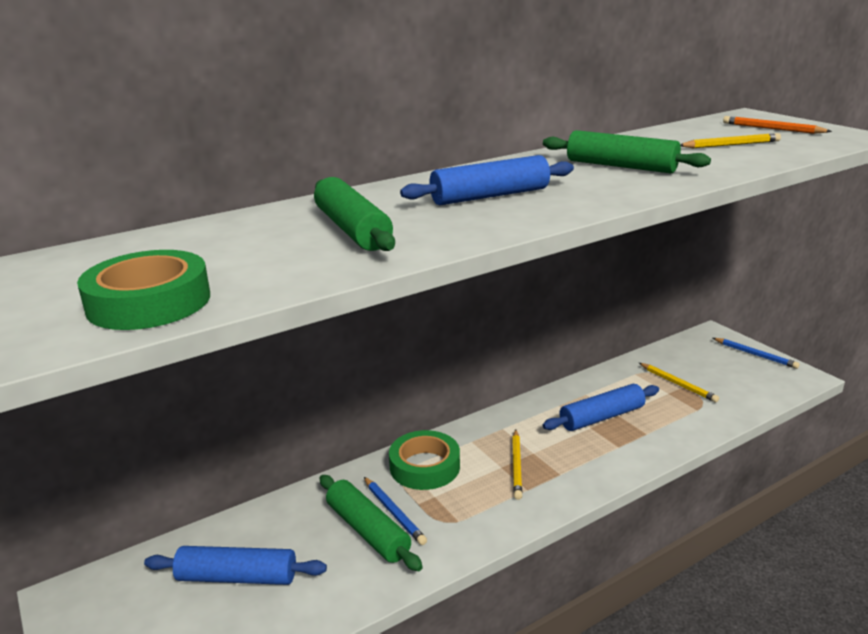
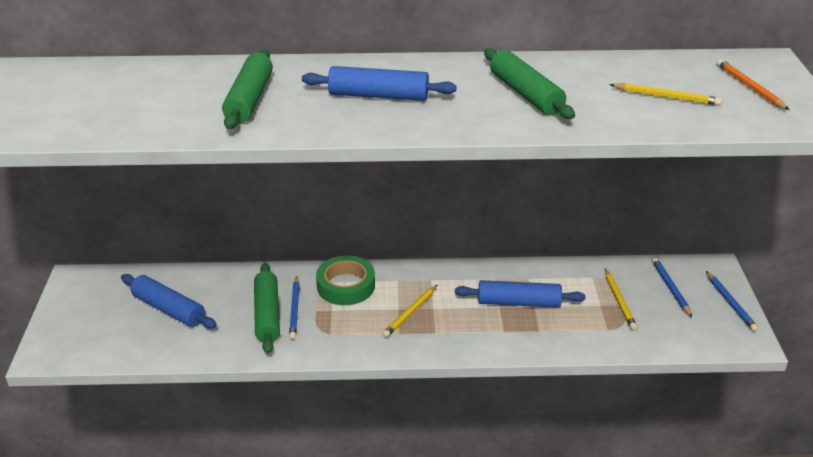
camera: 30 degrees right, 10 degrees up
(149, 302) = (81, 121): green tape -> none
(702, 360) = (670, 288): none -> blue pencil

